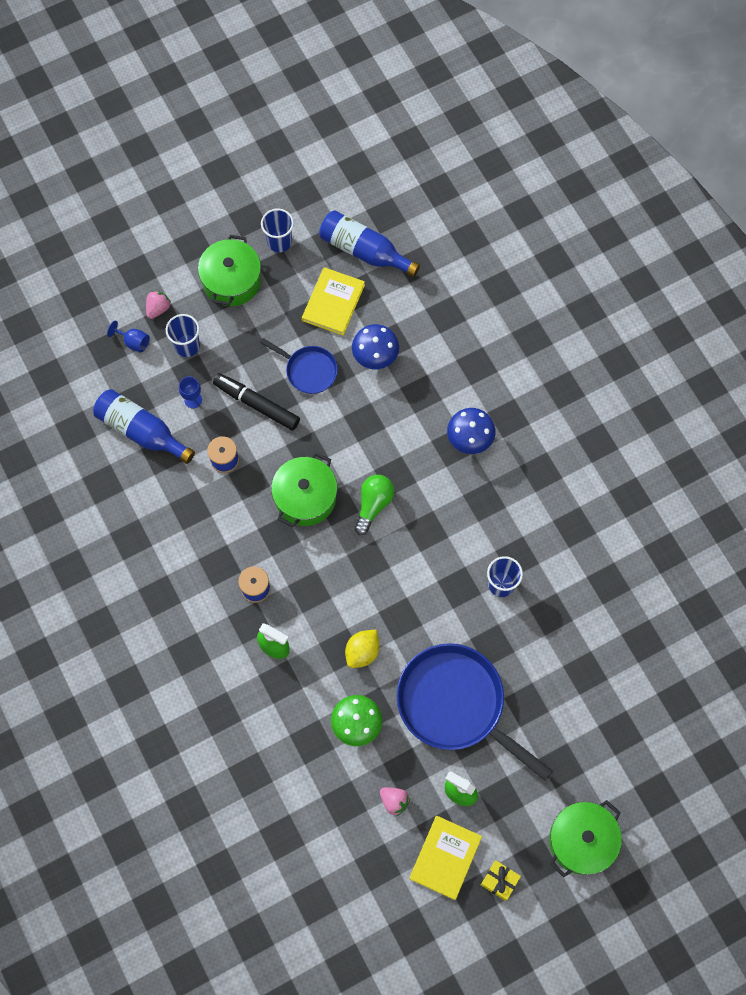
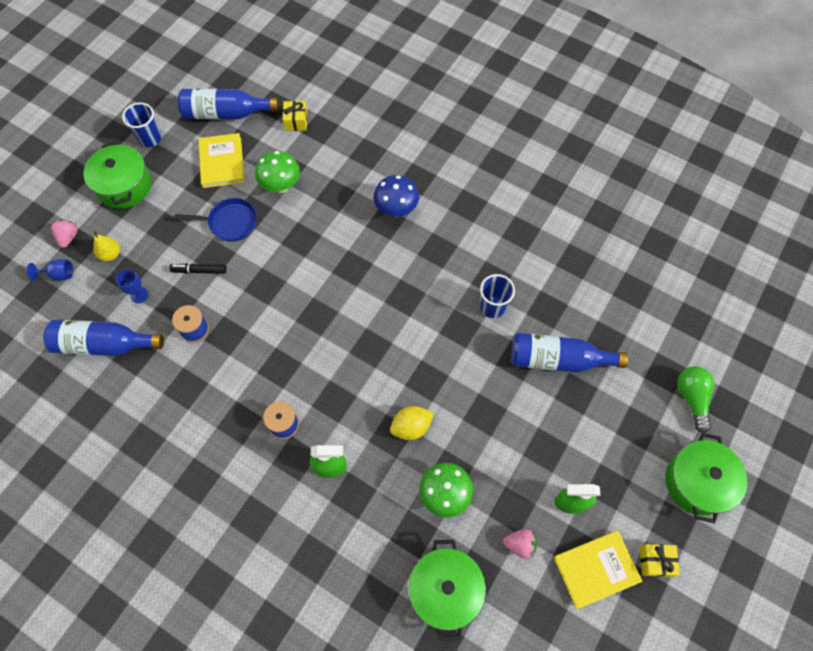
camera: 30 degrees left, 5 degrees down
(187, 346) = (111, 254): blue cup -> yellow pear
(257, 404) = (199, 270): black marker -> black marker, size x0.59
(305, 497) = (285, 324): green pot -> green pot (445, 590)
(362, 652) = (411, 427): yellow lemon -> yellow lemon turned 60 degrees clockwise
(373, 505) = (347, 300): green light bulb -> green light bulb (692, 398)
(375, 357) = (281, 186): blue mushroom -> green mushroom
(427, 294) = (296, 121): none -> yellow gift
(445, 857) = (596, 569): yellow book -> yellow book turned 75 degrees clockwise
(456, 704) = (518, 426): blue pan -> none
(529, 665) = (557, 359): none -> blue bottle

